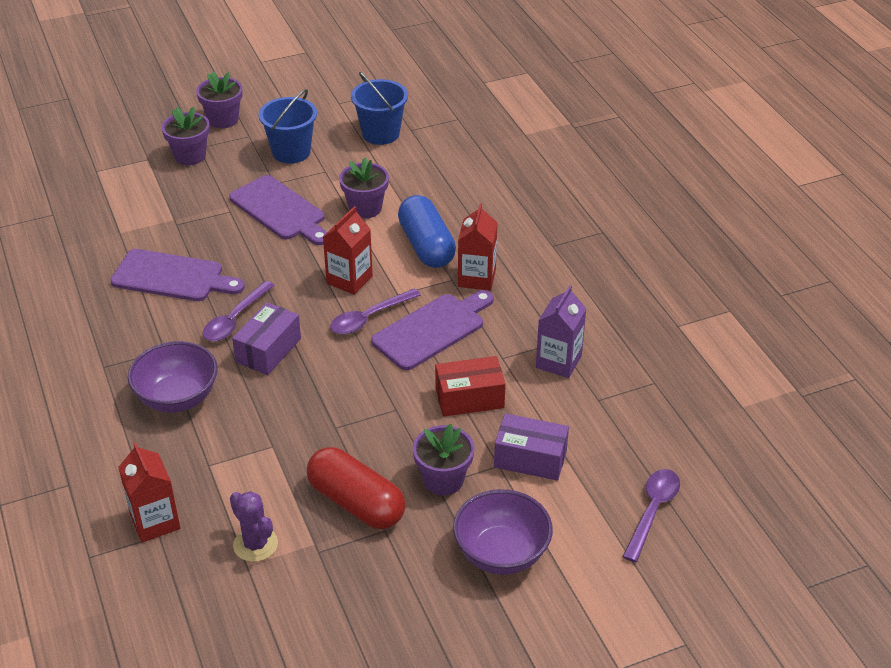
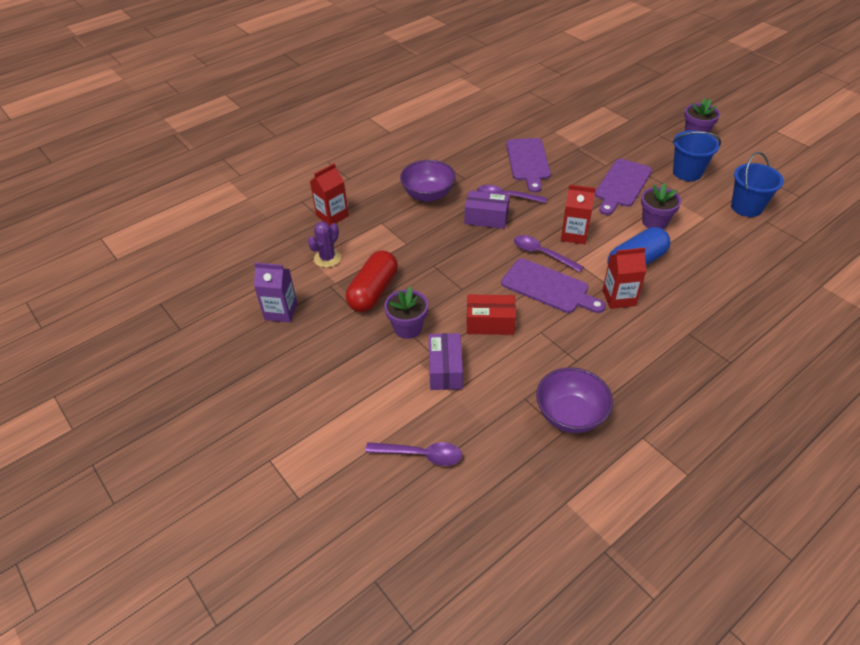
camera: 75 degrees right, 5 degrees up
(190, 156) = (646, 133): purple flower pot -> none
(469, 398) = (490, 323): red box -> red box turned 60 degrees counterclockwise
(501, 553) = (353, 373): purple bowl -> purple bowl (570, 415)
(558, 361) = (554, 365): purple carton -> purple carton (281, 311)

